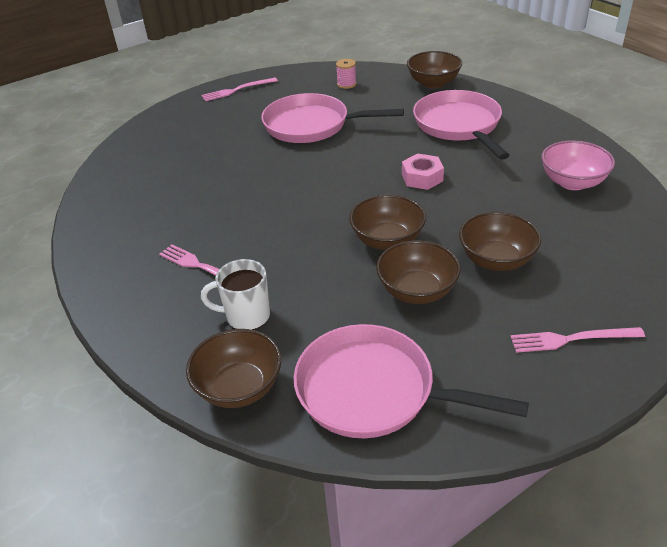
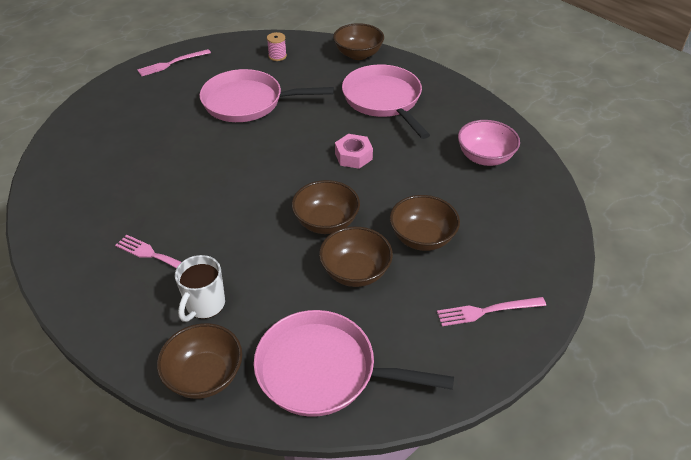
camera: 10 degrees left, 5 degrees up
(246, 316) = (204, 305): white mug -> white mug turned 60 degrees counterclockwise

